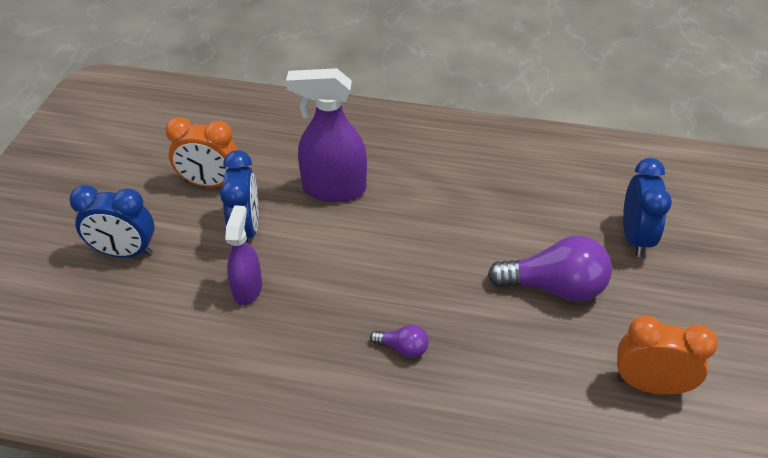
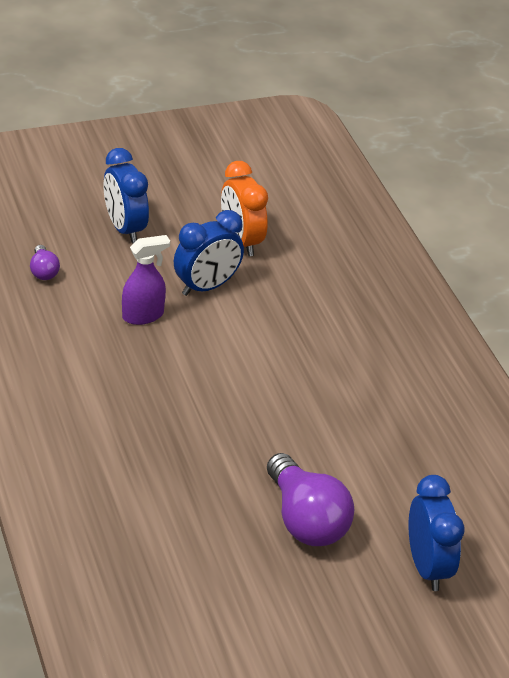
camera: 55 degrees right, 5 degrees down
(333, 189) = (303, 321): purple spray bottle -> none
(403, 348) = (153, 436): purple light bulb -> purple light bulb (44, 271)
(635, 237) = (427, 566): blue clock -> blue clock turned 75 degrees counterclockwise
(650, 385) = (237, 622): orange clock -> none

